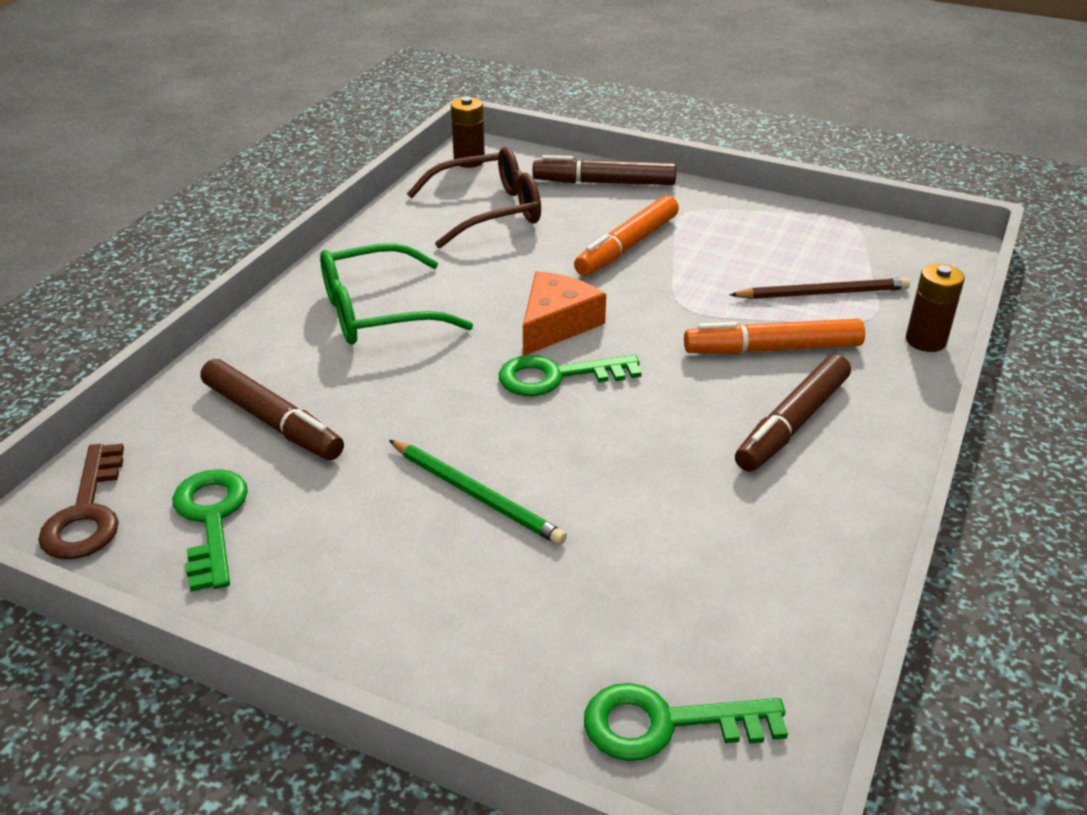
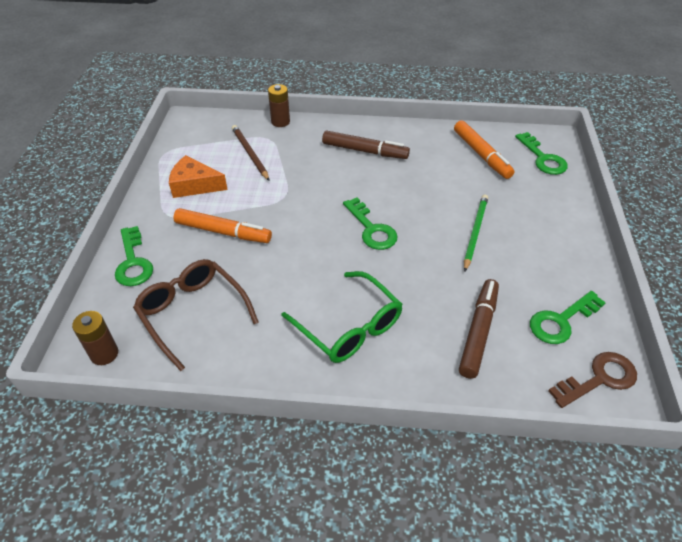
camera: 110 degrees left, 10 degrees up
(556, 324) = (323, 241): orange cheese -> orange cheese (194, 185)
(604, 183) = (133, 262): brown marker -> green key
(772, 349) = (309, 163): orange marker -> orange marker (481, 155)

